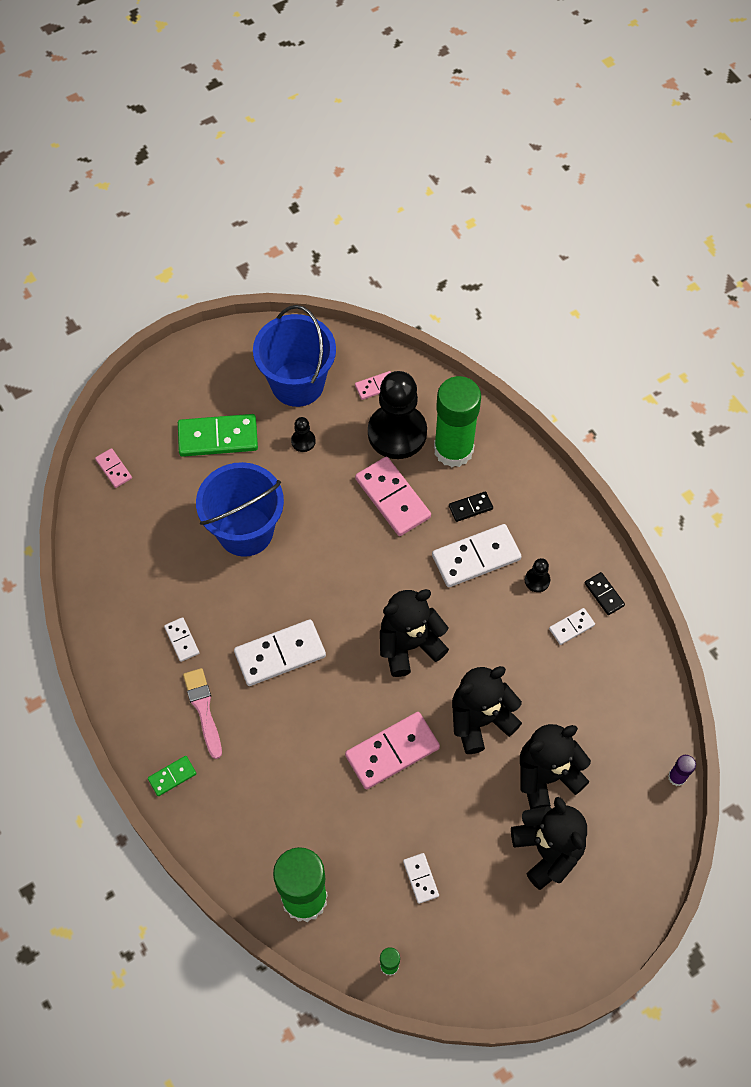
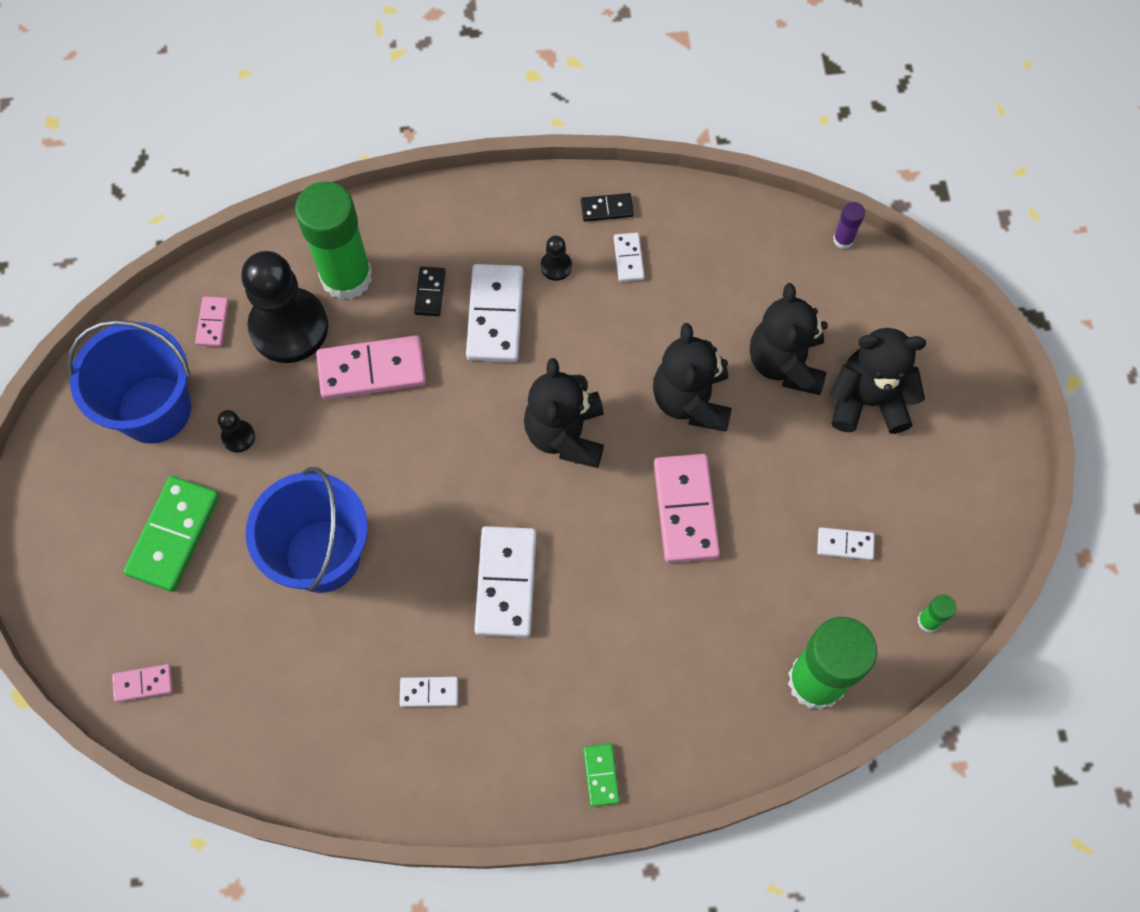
camera: 65 degrees left, 5 degrees up
(203, 709) = (533, 702): pink brush -> none

